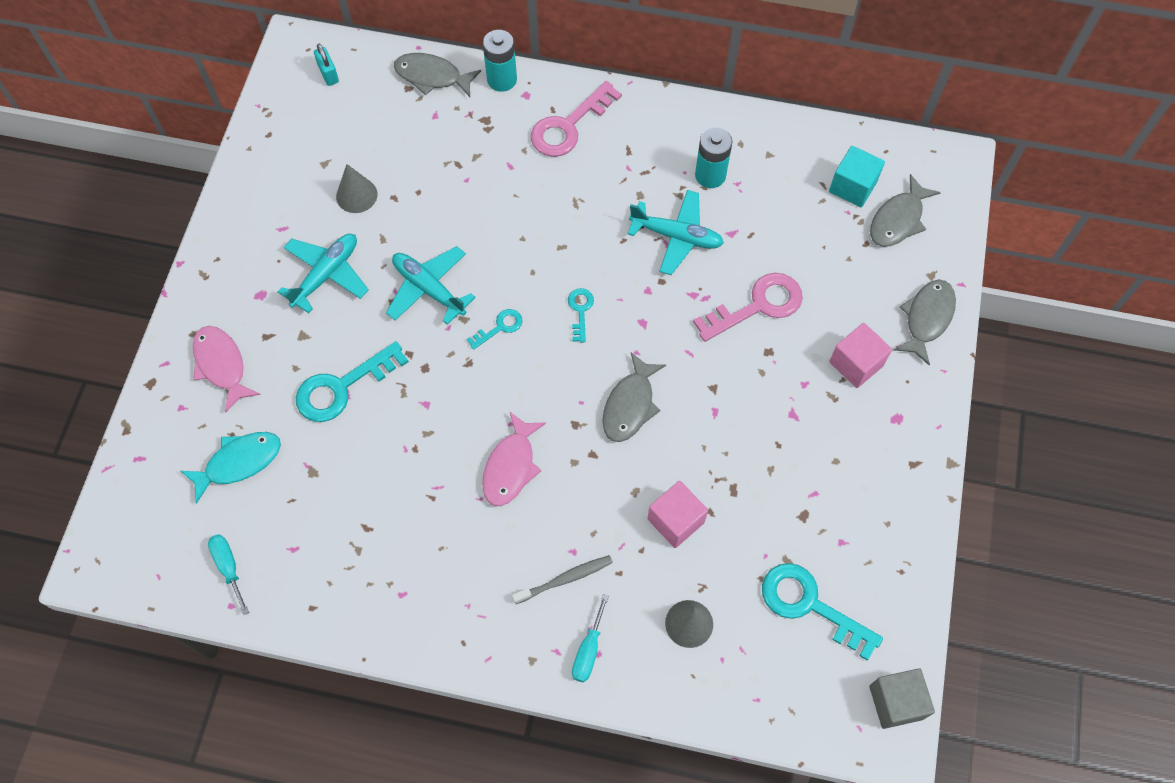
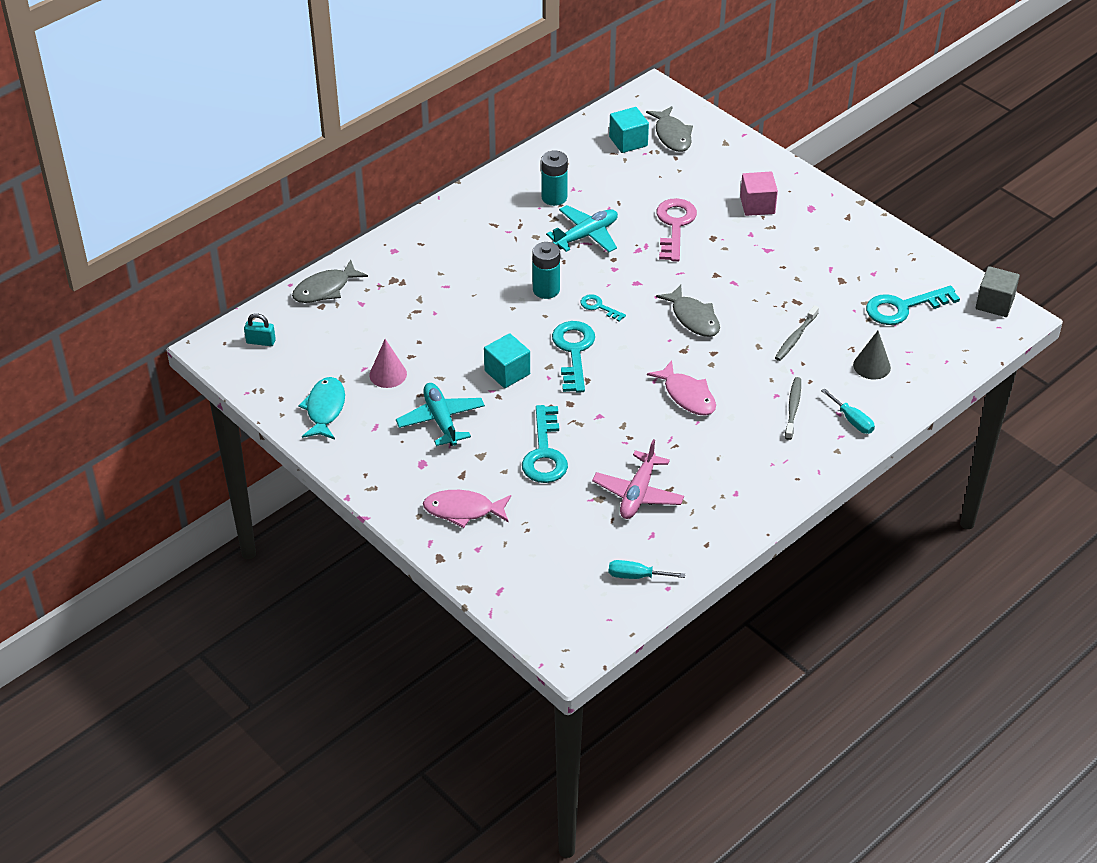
camera: 55 degrees left, 20 degrees down
(239, 462) = (555, 535): turquoise fish -> turquoise fish (325, 409)
(341, 503) = (638, 493): none -> pink plane
(356, 195) = (388, 374): grey cone -> pink cone
(429, 289) = (507, 372): turquoise plane -> turquoise cube
(500, 327) = (573, 351): turquoise key -> turquoise key, size x1.94
(502, 79) = (367, 256): turquoise battery -> turquoise battery (546, 290)
(568, 126) = (443, 242): pink key -> none
(675, 520) = (795, 337): pink cube -> grey toothbrush
(927, 318) = (754, 160): grey fish -> none

